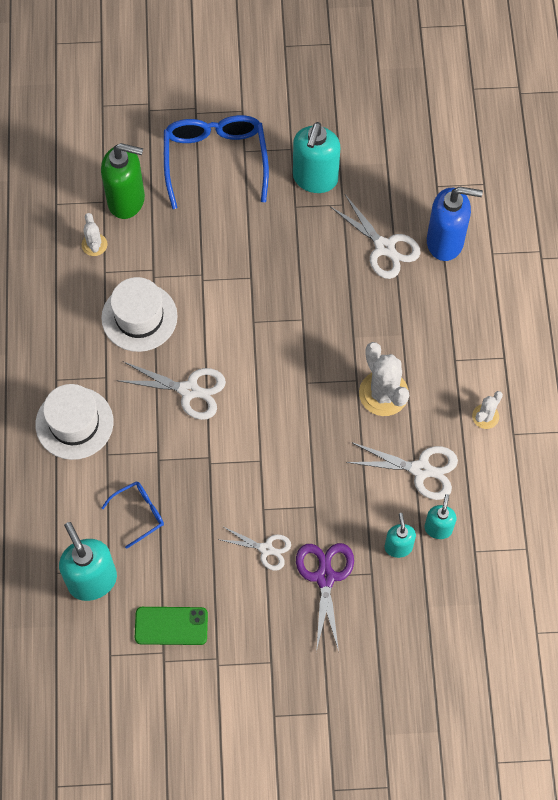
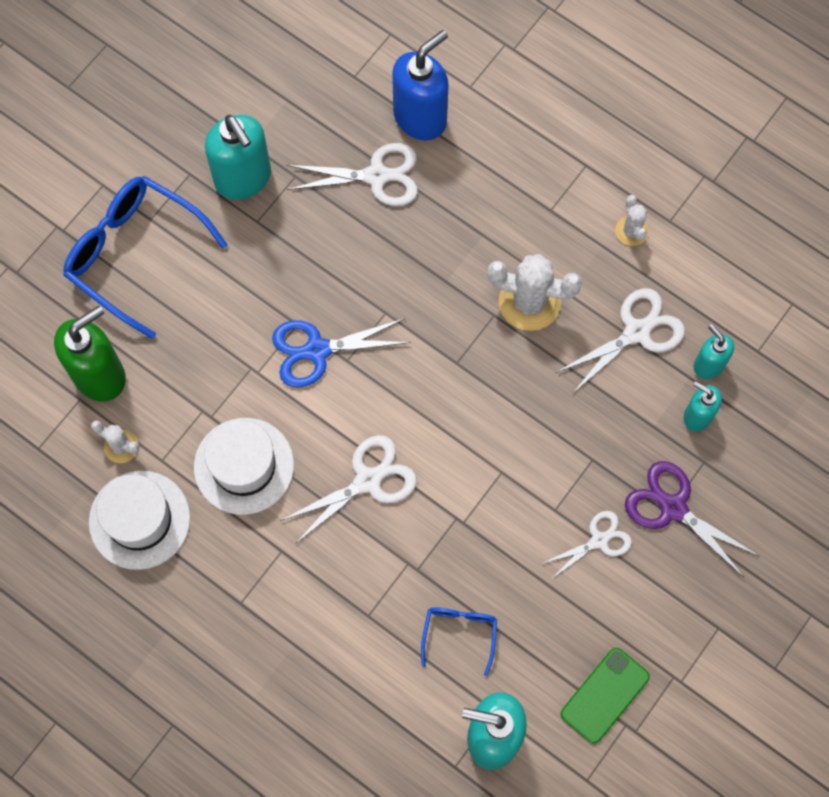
camera: 50 degrees left, 5 degrees up
(74, 423) = (305, 622): white hat -> white hat (139, 520)
(245, 301) = (317, 350): none -> blue scissors

